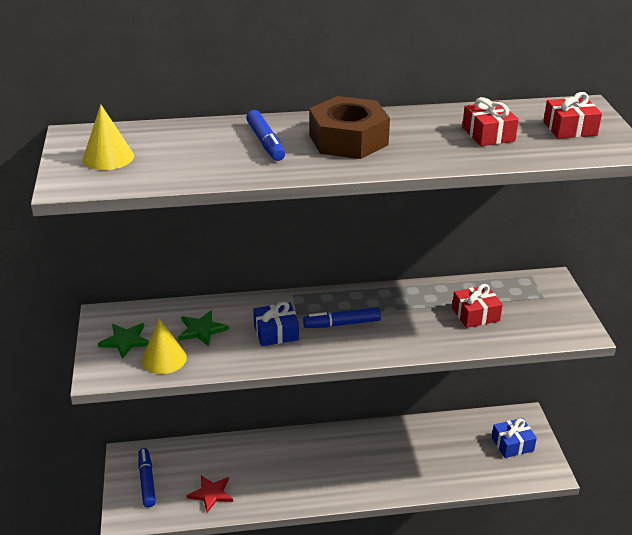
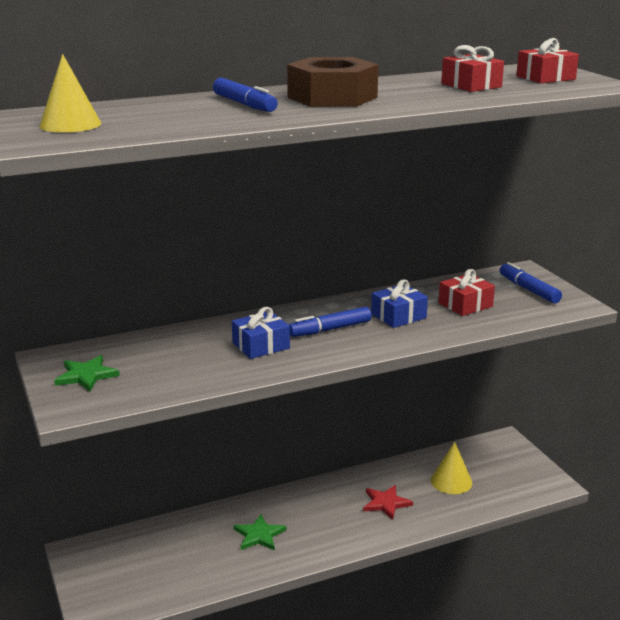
camera: 15 degrees left, 10 degrees down
(147, 481) = (109, 573): blue marker -> blue marker (528, 289)
(164, 358) = (141, 384): yellow cone -> yellow cone (451, 481)
(201, 330) = (173, 354): green star -> green star (259, 535)
(211, 494) = (193, 571): red star -> red star (386, 503)
(512, 444) = (504, 466): blue gift -> blue gift (398, 316)

